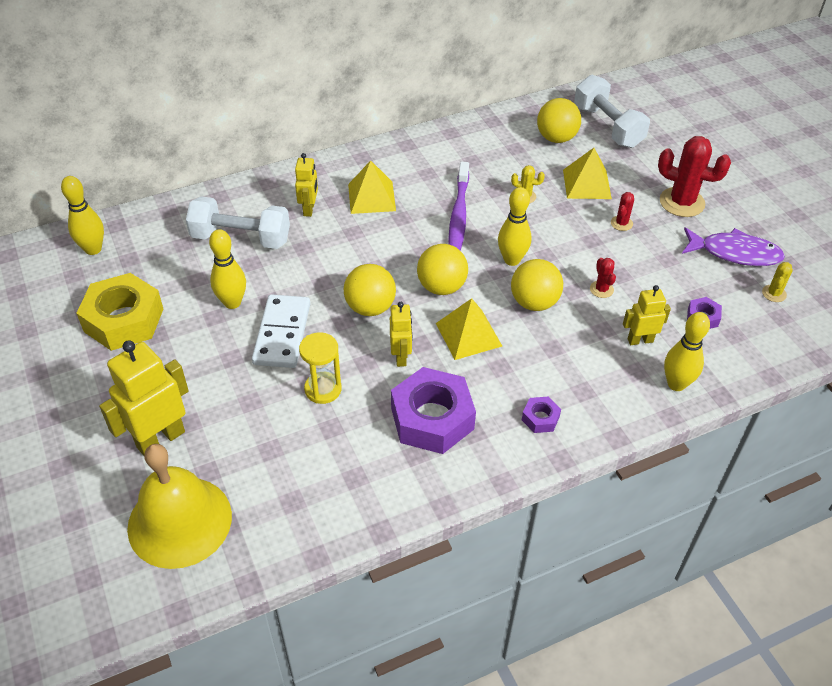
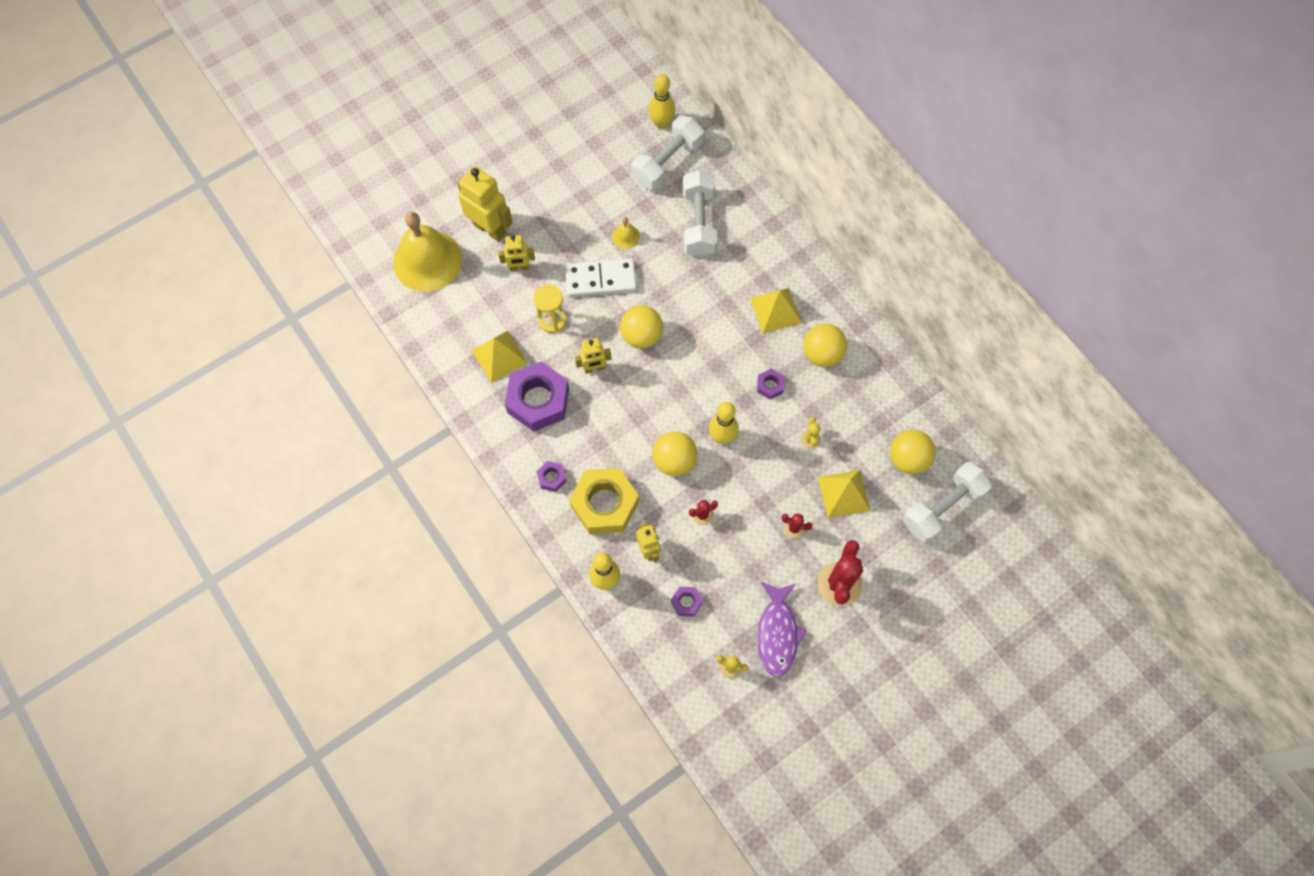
camera: 80 degrees right, 20 degrees up
(124, 320) = (592, 170): yellow nut -> yellow nut (604, 504)
(149, 252) = (667, 162): none -> white dumbbell
(232, 302) = (626, 236): yellow bowling pin -> yellow bell
(309, 209) = (747, 264): yellow robot -> yellow robot (519, 267)
(441, 287) = (676, 385): yellow ball -> yellow ball (822, 354)
(459, 215) = (770, 386): purple toothbrush -> purple nut
(468, 334) = (627, 414): yellow pyramid -> yellow pyramid (499, 356)

